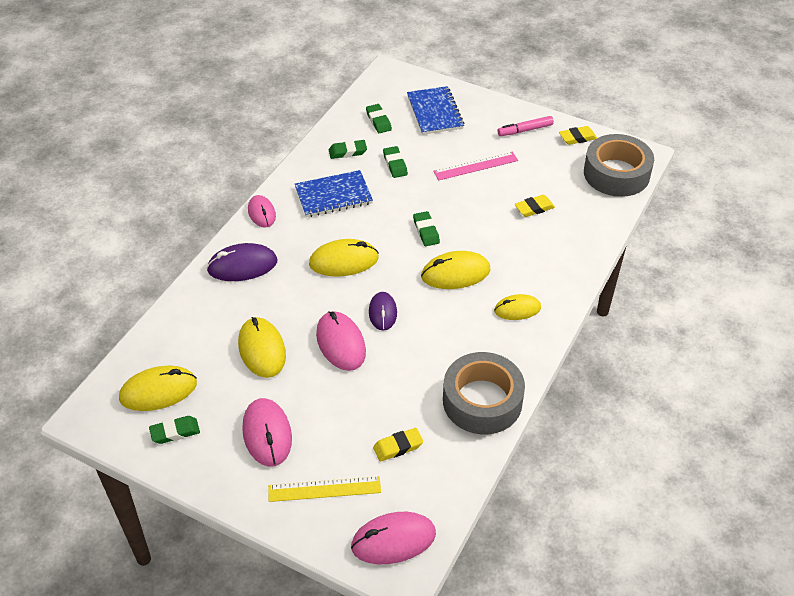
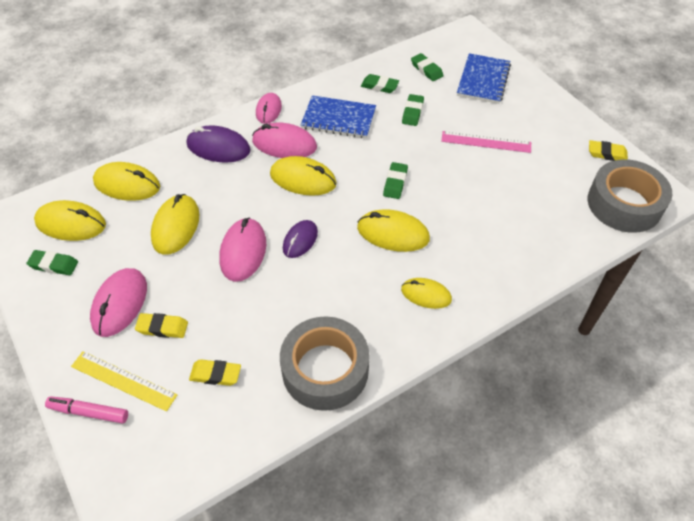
camera: 30 degrees right, 5 degrees up
(182, 334) = (127, 184): none -> yellow mouse
(378, 121) = (426, 70): green eraser -> green eraser turned 45 degrees counterclockwise
(393, 540) = (140, 465): pink mouse -> pink mouse (284, 144)
(525, 130) = (558, 127): pink marker -> pink marker (89, 412)
(534, 208) = (514, 204): yellow eraser -> yellow eraser (162, 328)

